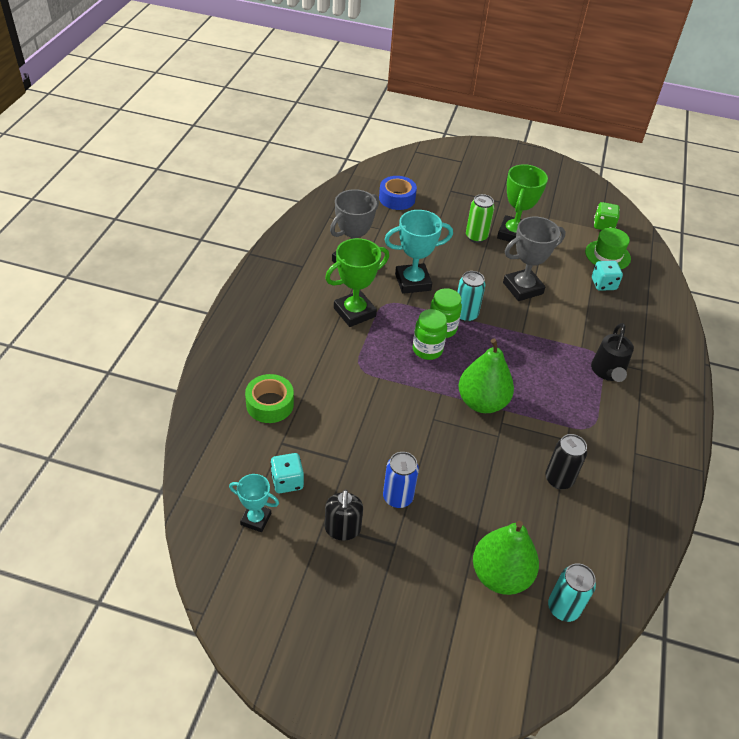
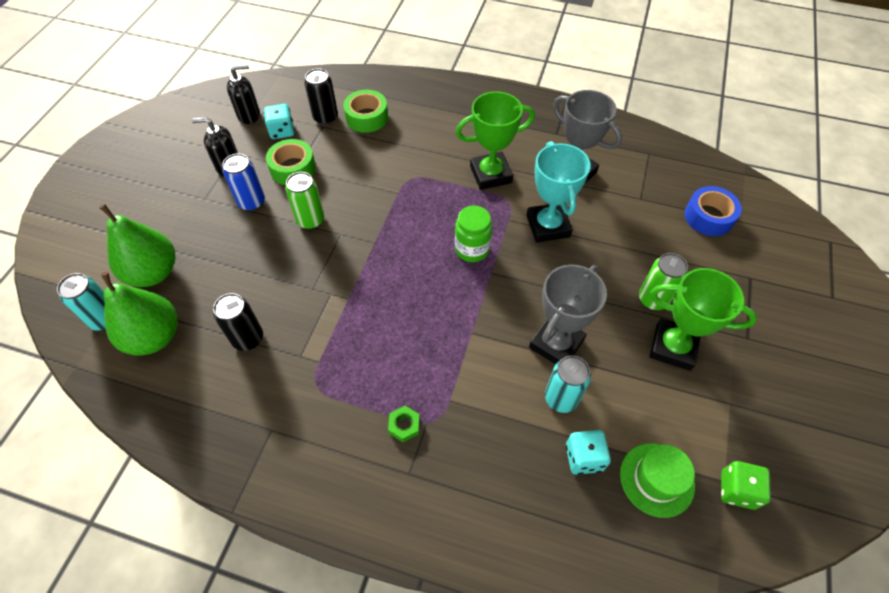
camera: 95 degrees right, 10 degrees up
(256, 519) = (249, 115): turquoise trophy -> black soap dispenser
(267, 441) = (325, 118): none -> black can
(347, 465) = (293, 168): none -> green tape
(354, 312) = (490, 174): green trophy -> green trophy turned 75 degrees counterclockwise
(418, 443) = (311, 220): none -> green can
(427, 350) = (438, 234): green jar -> none
(465, 315) = (497, 274): turquoise can -> turquoise can (561, 398)
(482, 402) = (360, 278): green pear -> green pear (154, 337)
(522, 288) = (556, 344): grey trophy -> grey trophy turned 60 degrees clockwise
(608, 372) = (404, 425): black watering can -> green nut

